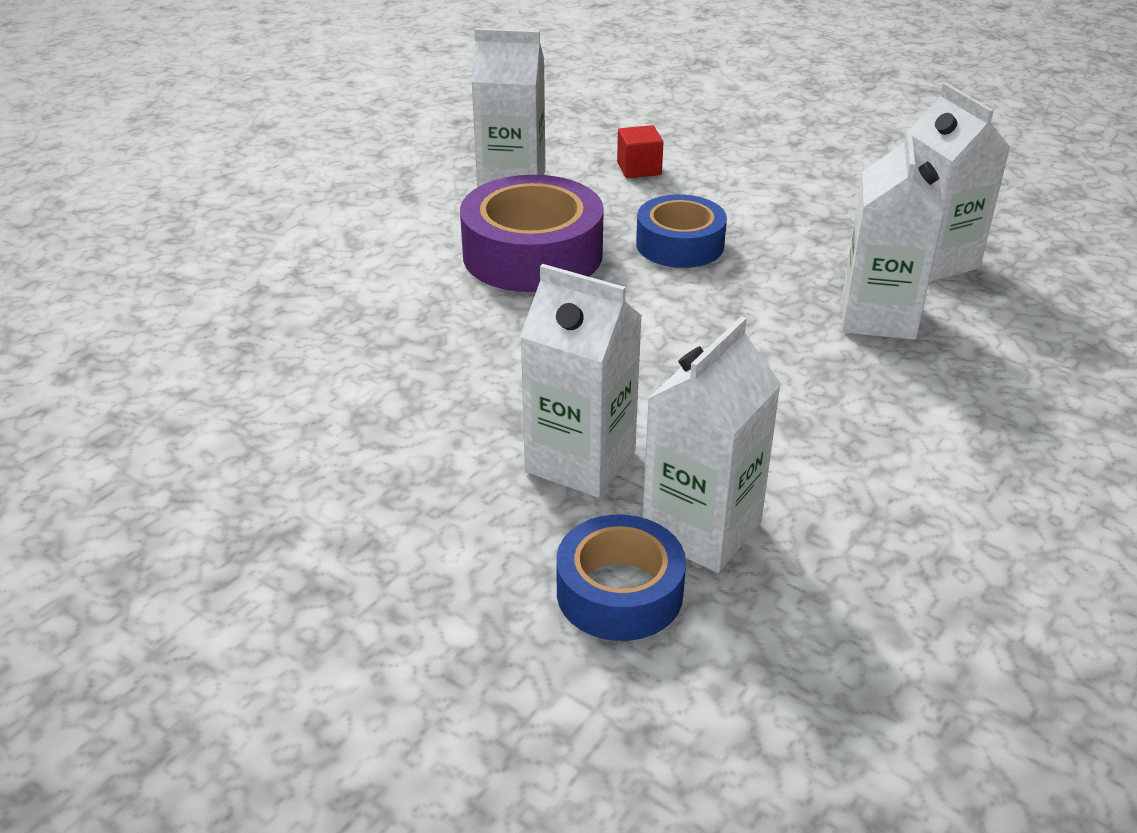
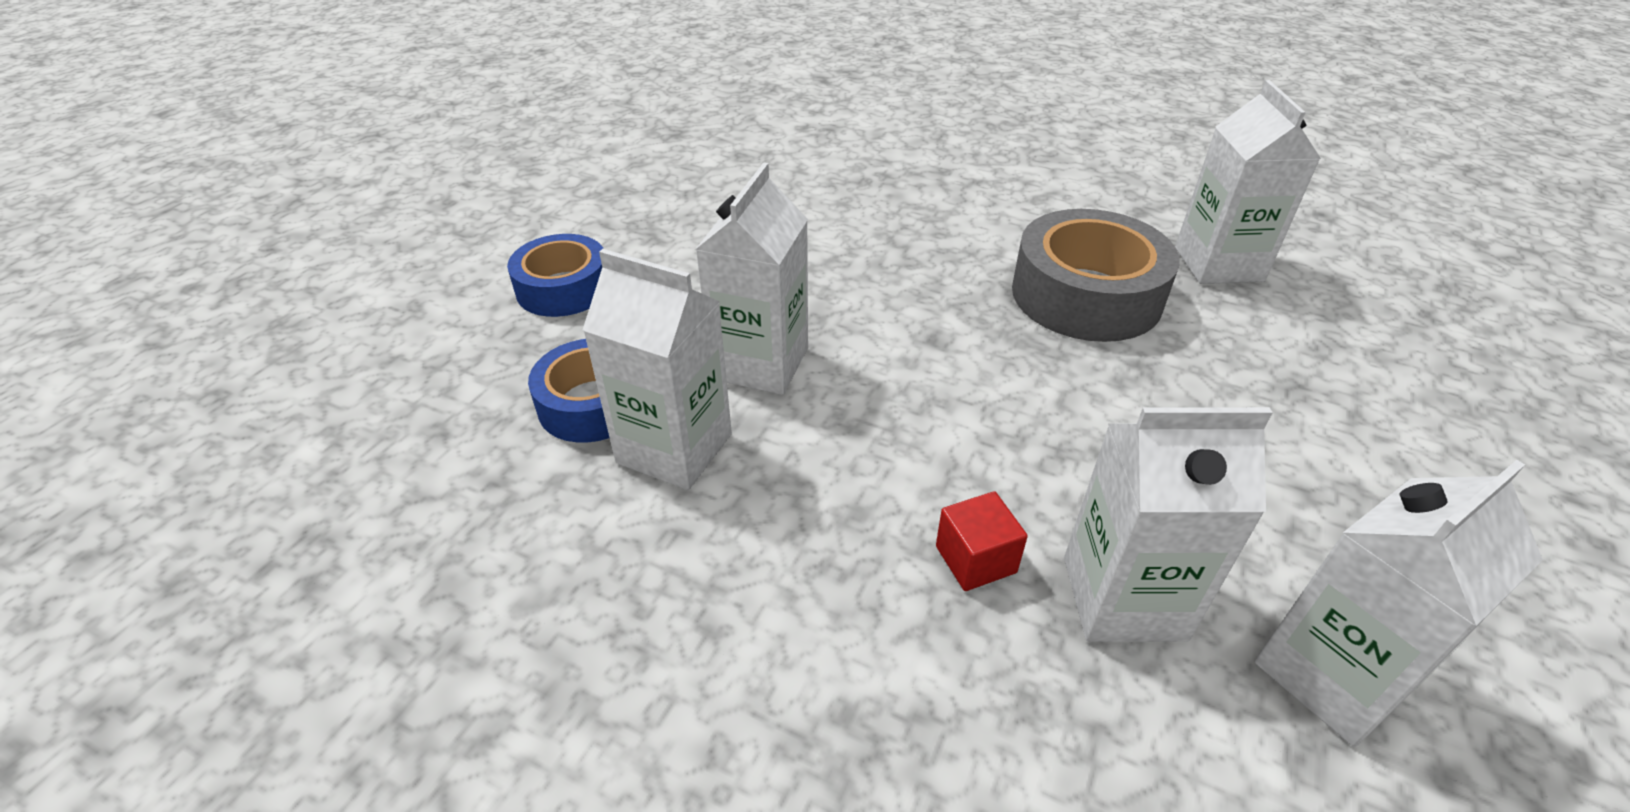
camera: 80 degrees right, 5 degrees up
(532, 254) = (1086, 295): purple tape -> grey tape
(639, 168) = (1338, 349): red cube -> red cube (975, 559)
(680, 244) = (1180, 397): blue tape -> blue tape (563, 288)

